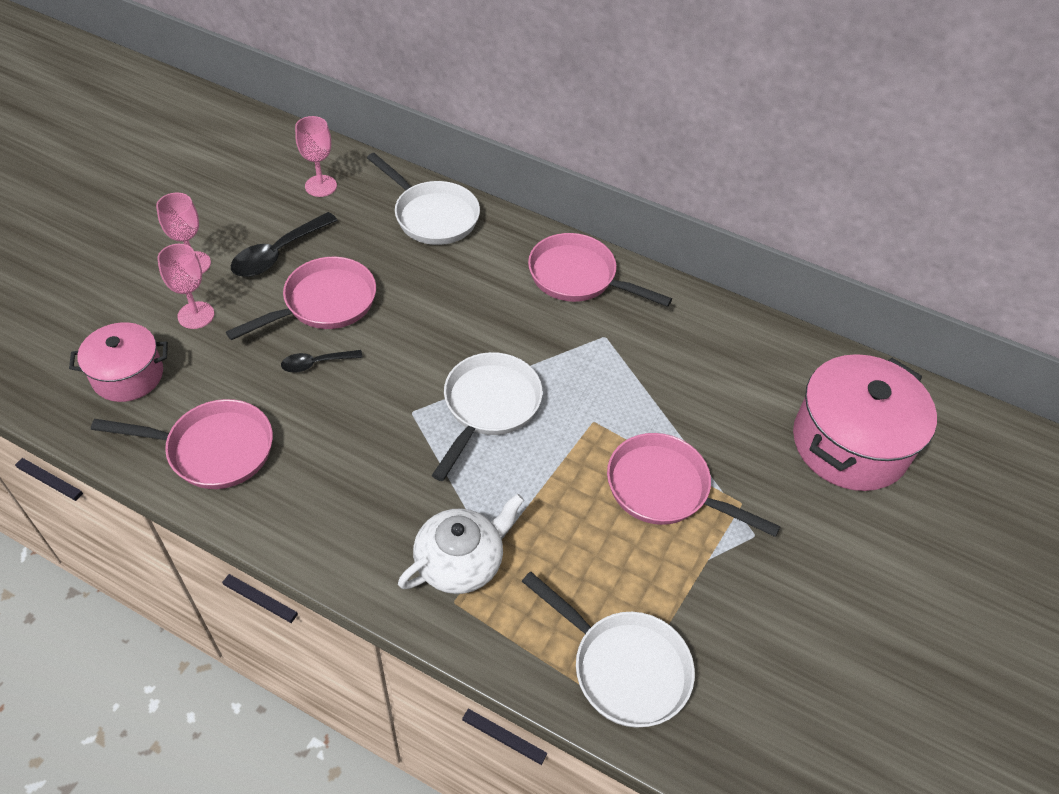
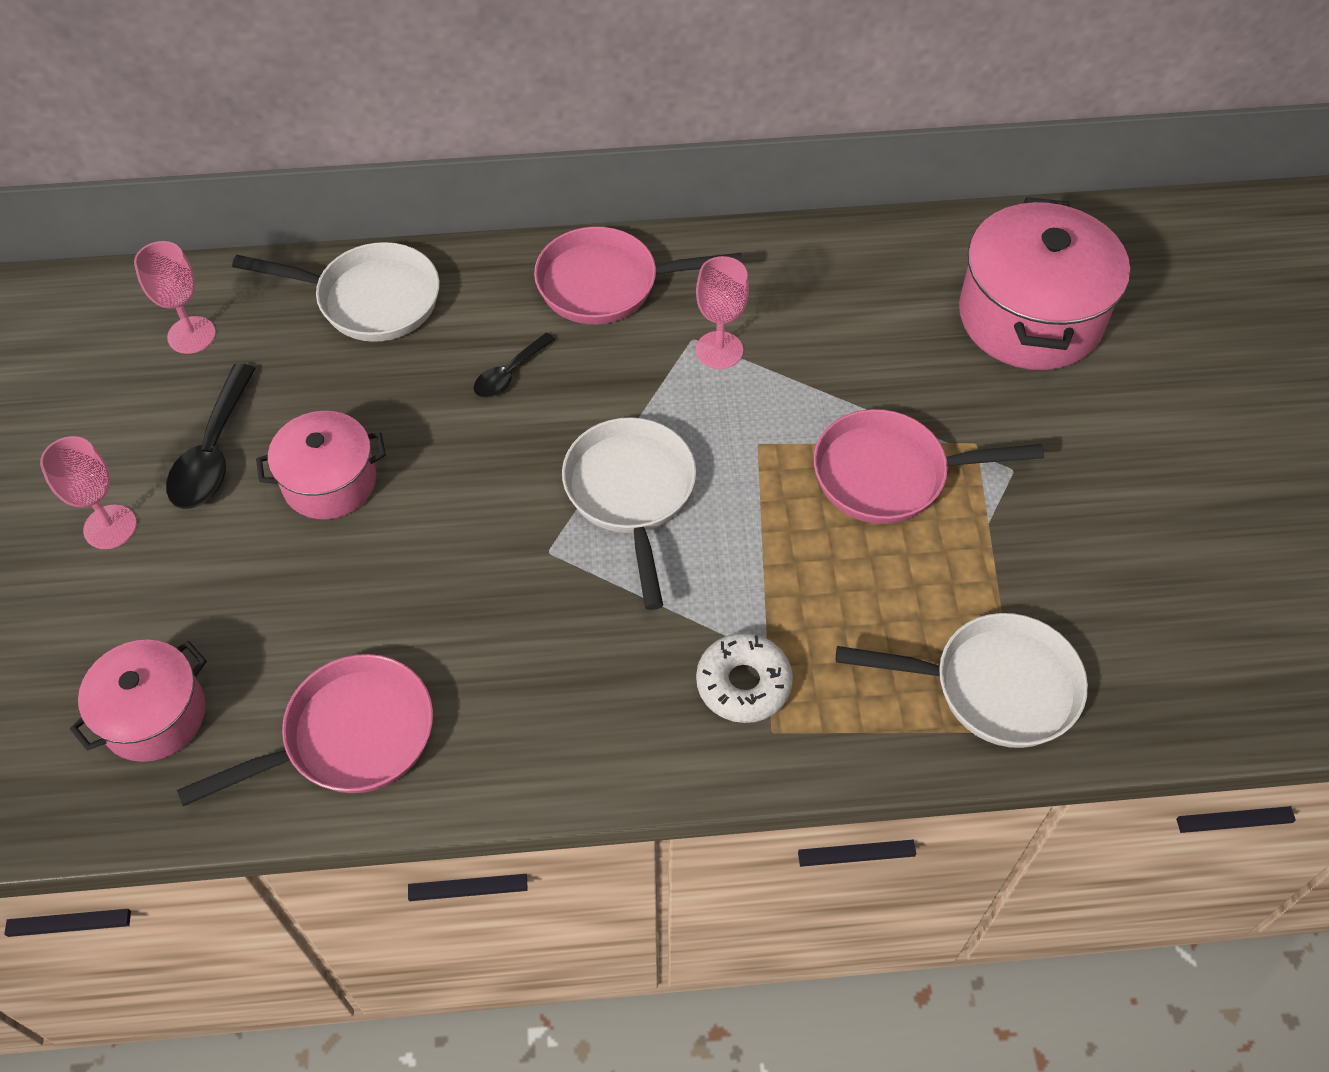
camera: 30 degrees left, 5 degrees up
(196, 315) = (175, 589): pink goblet -> pink goblet (719, 350)
(316, 363) = (384, 561): black spoon -> black spoon (509, 374)
(324, 303) = (329, 482): pink pan -> pink pot
(461, 561) = (743, 684): white teapot -> white donut

